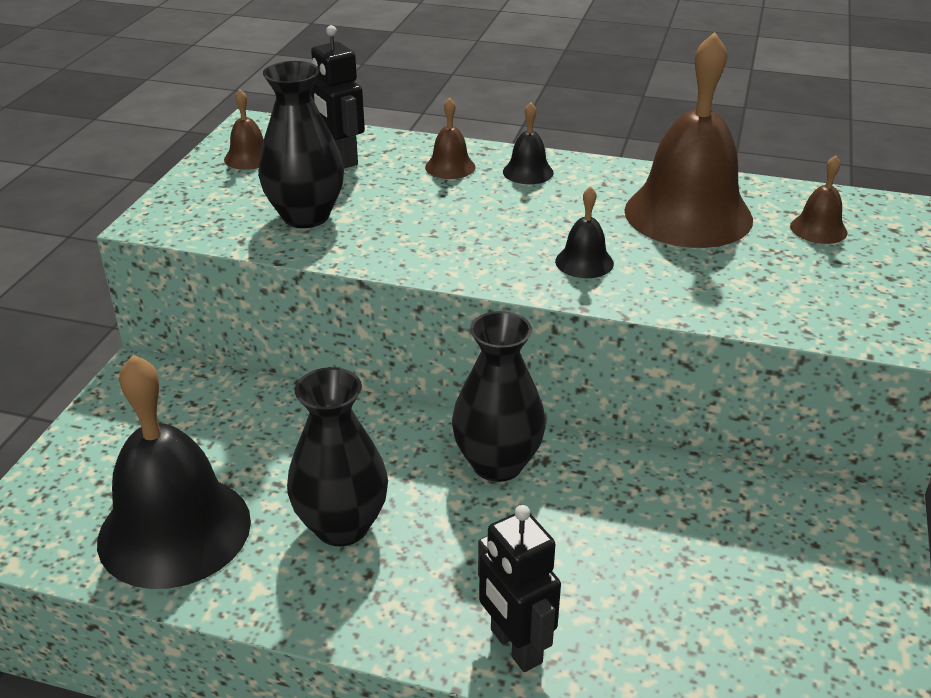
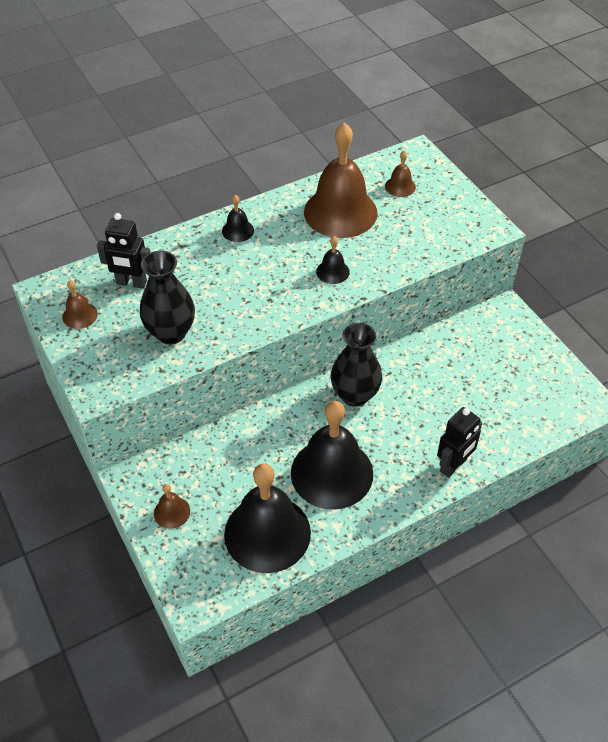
camera: 45 degrees left, 15 degrees up
(342, 526) = (332, 473): black vase -> black bell
(450, 167) = (196, 252): brown bell -> brown bell (172, 512)
(515, 646) = (453, 465): black robot -> black robot turned 60 degrees counterclockwise

